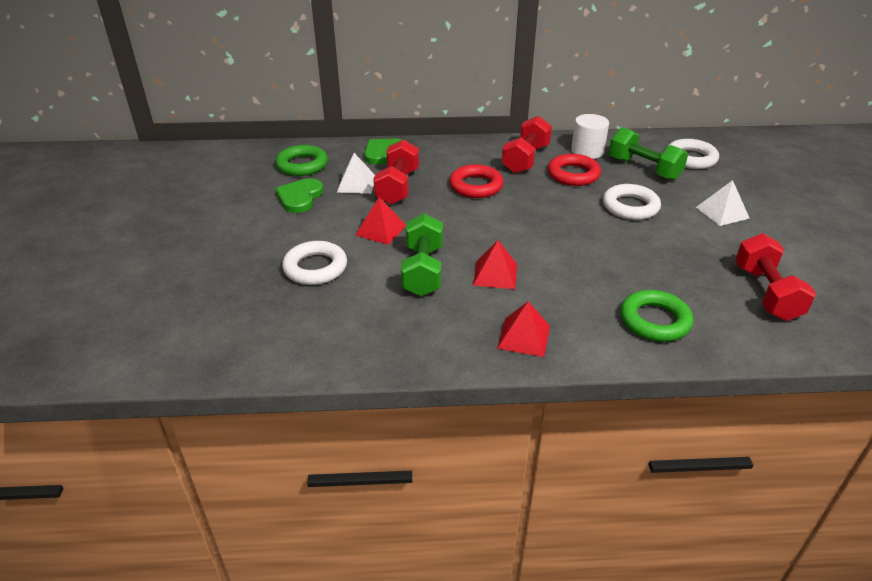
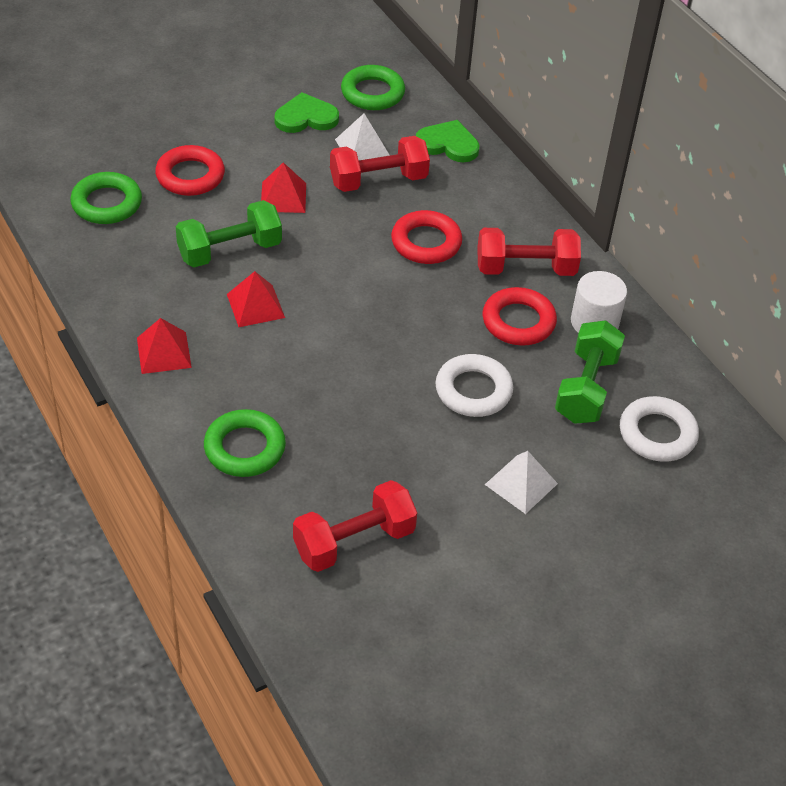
camera: 60 degrees right, 10 degrees up
(309, 323) = (107, 203): none -> green ring
(315, 268) = (190, 176): white ring -> red ring

